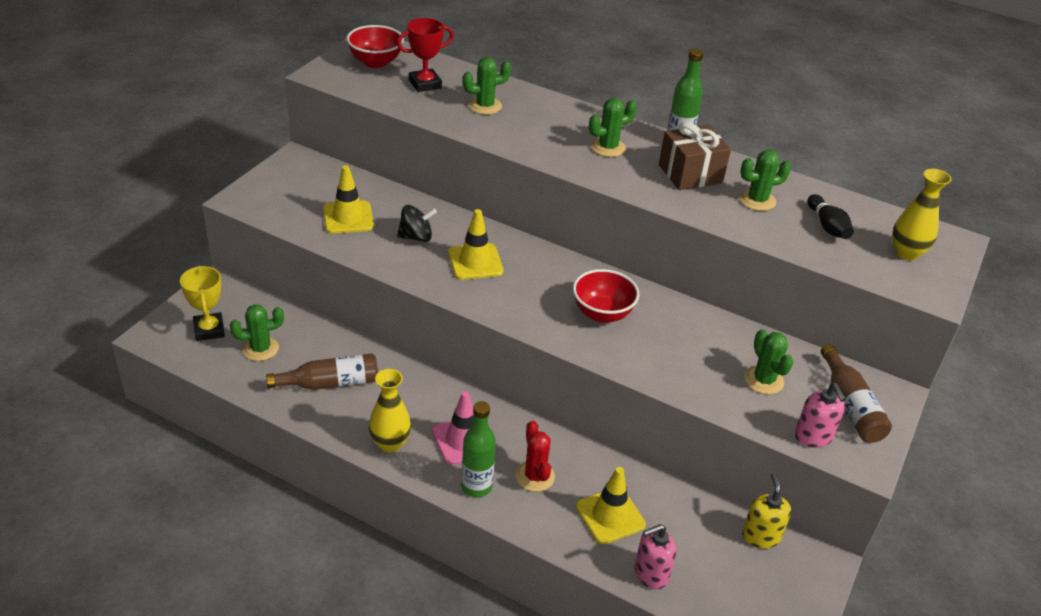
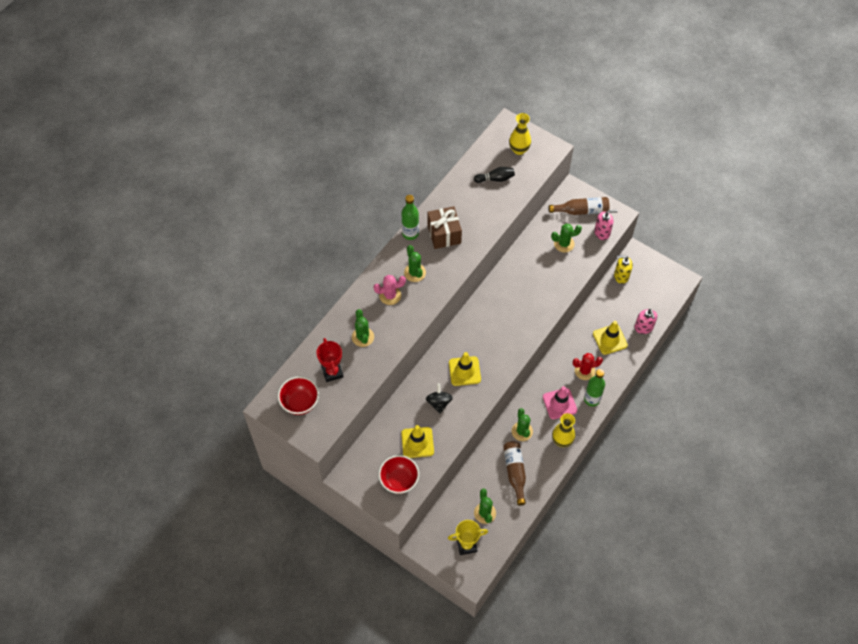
camera: 80 degrees left, 20 degrees up
(561, 127) = (390, 295): none -> pink cactus
(602, 314) = (512, 310): red bowl -> red bowl (399, 480)
(757, 200) = (471, 206): green cactus -> green cactus (522, 431)

